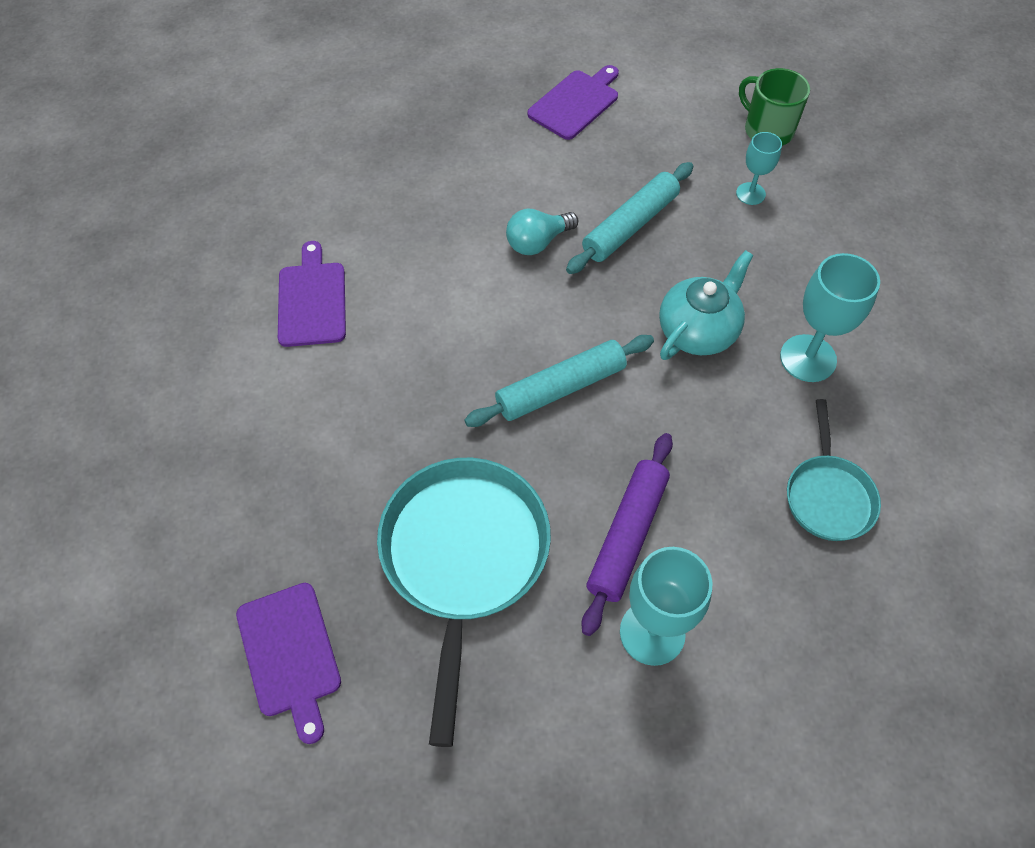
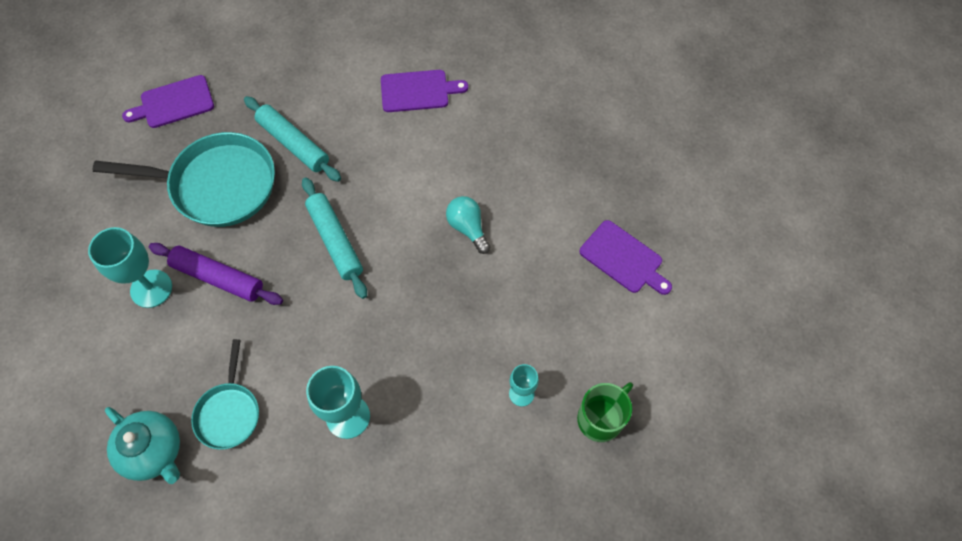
camera: 90 degrees right, 5 degrees up
(630, 226) = (484, 294): turquoise rolling pin -> turquoise rolling pin (293, 143)
(698, 330) = (379, 337): turquoise teapot -> turquoise teapot (154, 451)
(828, 496) = (229, 413): turquoise pan -> turquoise pan turned 90 degrees counterclockwise

